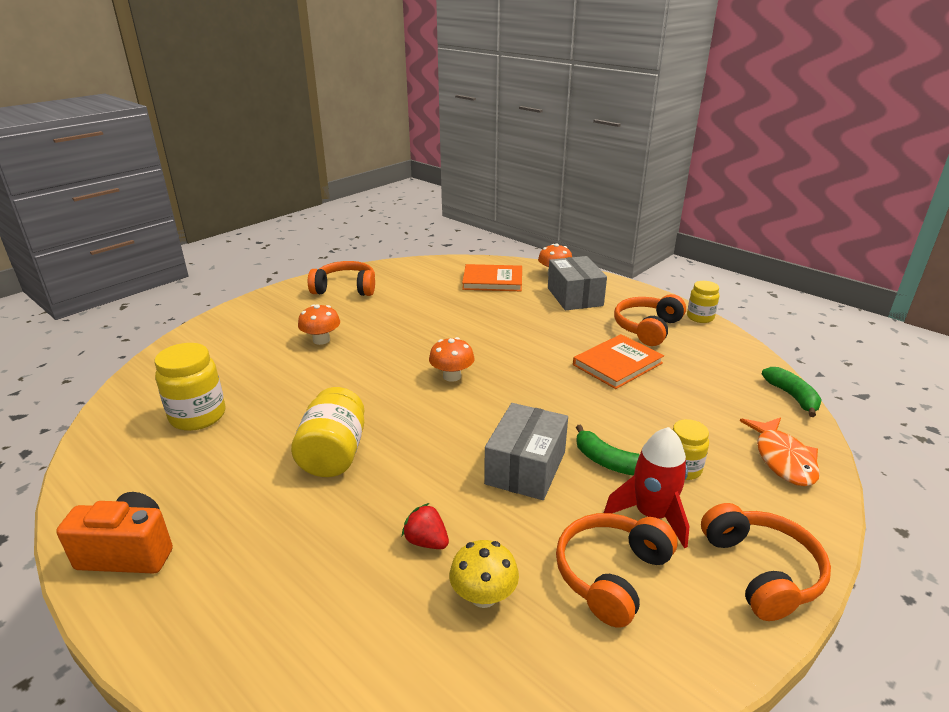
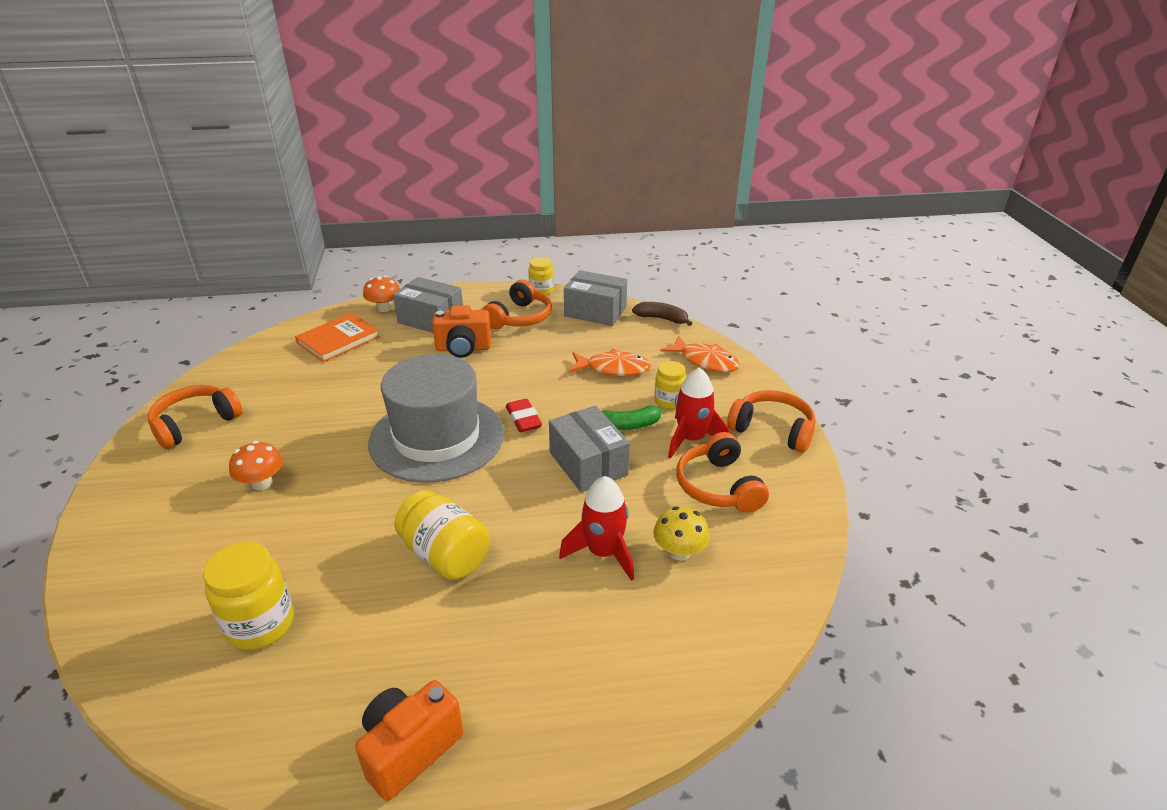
camera: 50 degrees left, 5 degrees up
(426, 541) = (603, 553): red strawberry -> red rocket
(452, 376) = (437, 437): orange mushroom -> grey hat
(530, 402) = (523, 419): none -> red eraser
(566, 328) = (463, 349): none -> orange camera
(617, 364) = (538, 356): orange book -> none
(647, 328) = (519, 317): orange headphones -> orange headphones turned 135 degrees counterclockwise
(670, 410) = (613, 369): none -> orange fish
(727, 356) = (595, 311): none -> grey box
(792, 397) = (662, 319): green banana -> brown banana

